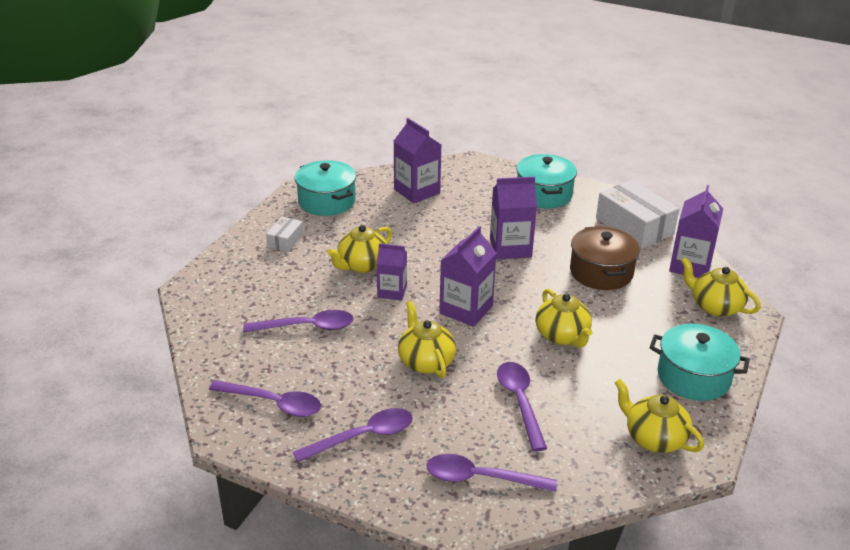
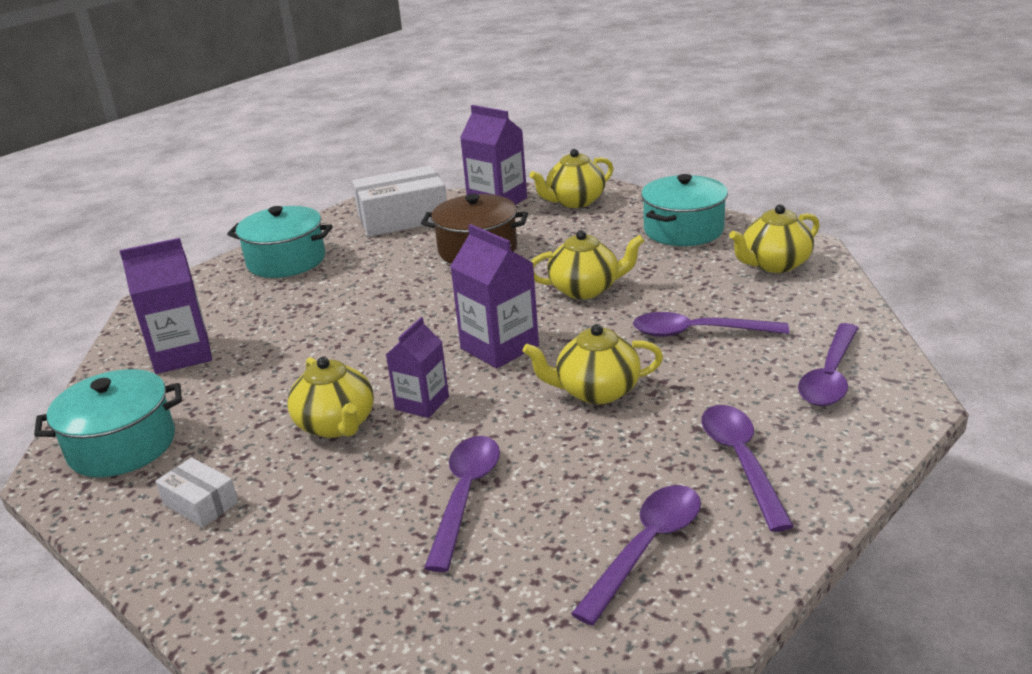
camera: 70 degrees left, 5 degrees down
(510, 248) = (386, 299): purple carton -> none

